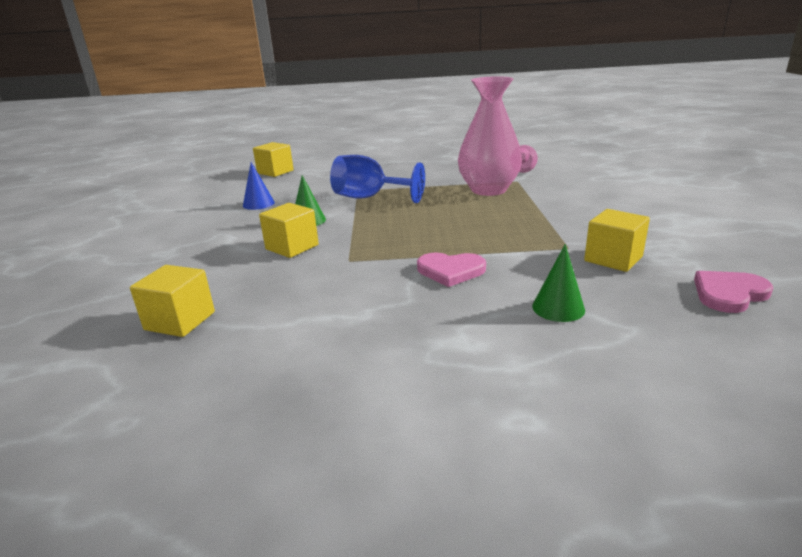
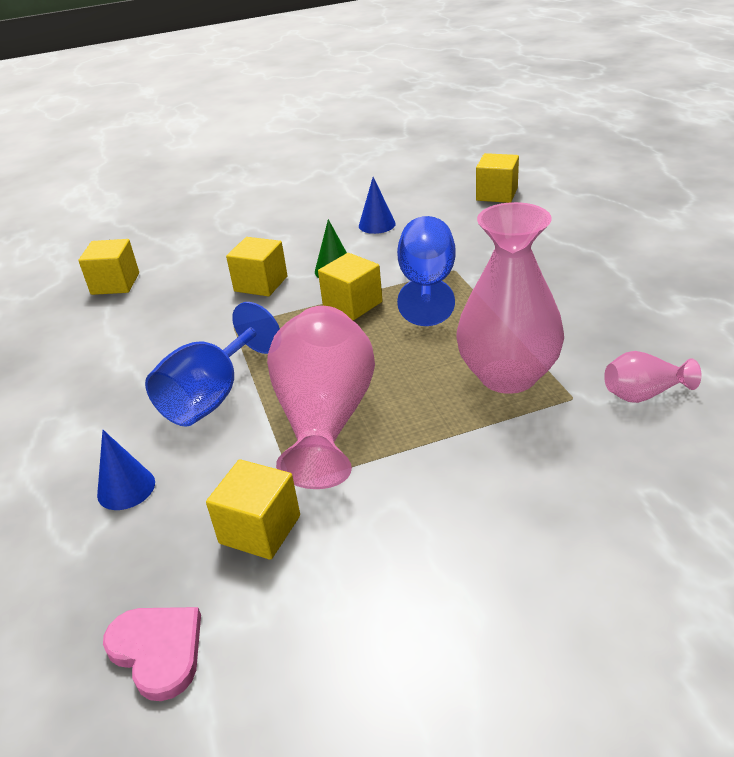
camera: 75 degrees right, 10 degrees up
(367, 218) = (352, 304): none -> yellow cube
(450, 271) = (212, 397): pink heart -> blue goblet
(505, 235) = (325, 420): none -> pink vase
(558, 308) = (126, 488): green cone -> blue cone

